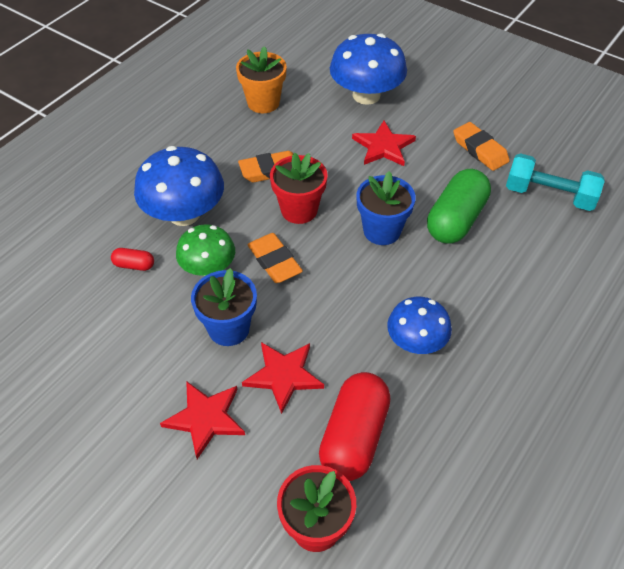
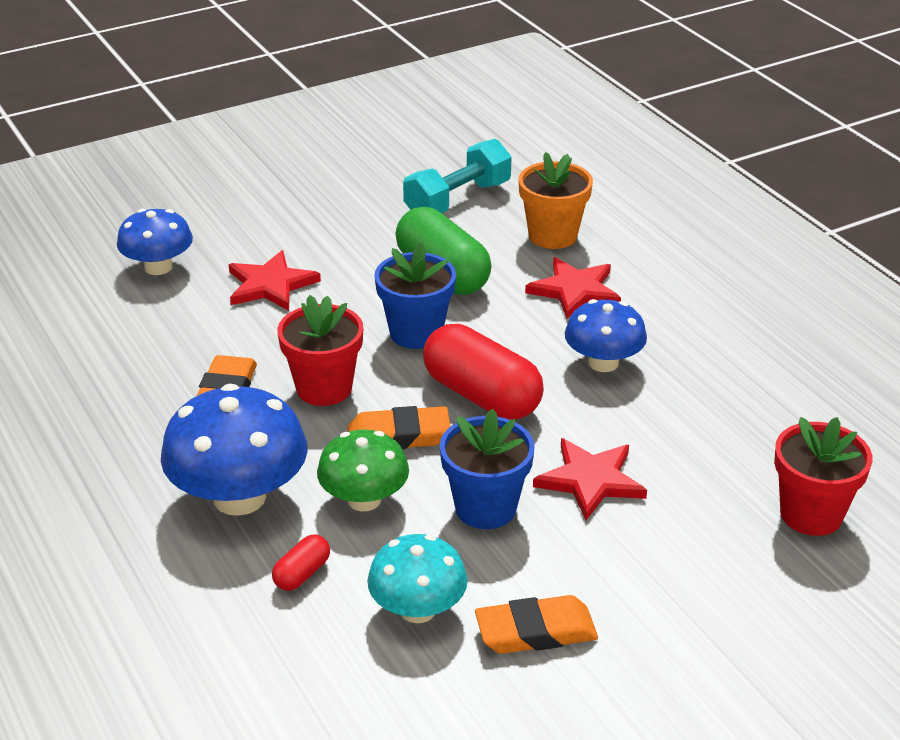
camera: 65 degrees left, 15 degrees down
(126, 328) = (418, 609): none -> turquoise mushroom
(205, 418) = (617, 566): red star -> red star (575, 290)
(263, 103) = (77, 359): orange flower pot -> orange flower pot (552, 236)
(354, 437) = (708, 450): red capsule -> red capsule (482, 396)
(366, 95) = (158, 267): blue mushroom -> blue mushroom, size x0.63
(480, 150) = (344, 218): orange eraser -> orange eraser (536, 631)

